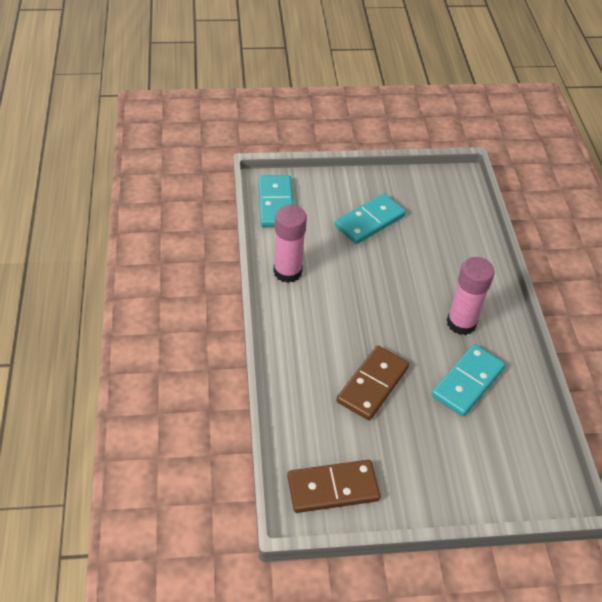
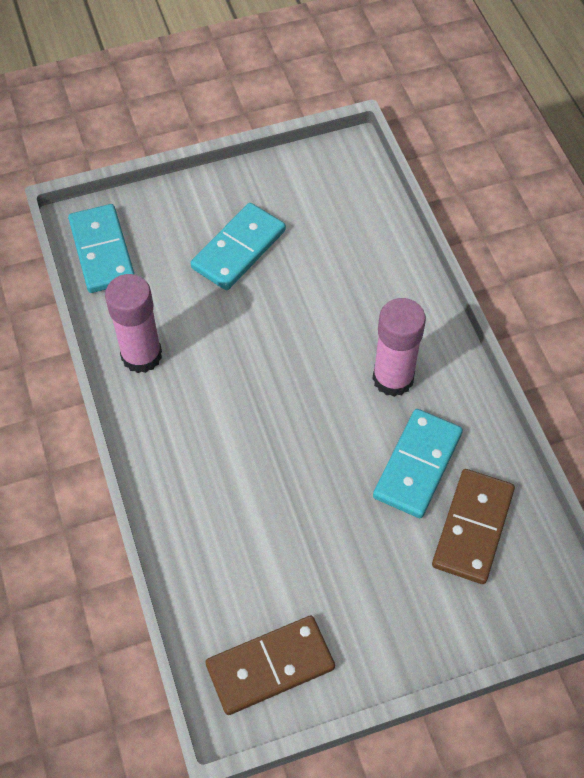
camera: 10 degrees left, 10 degrees up
(372, 385) = (292, 500): brown domino -> brown domino (473, 528)

